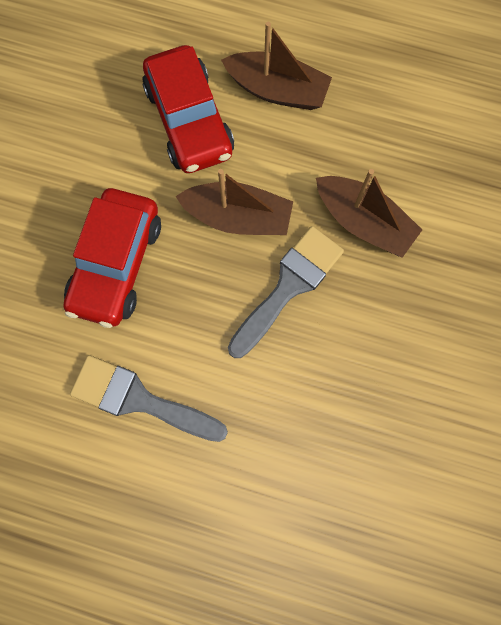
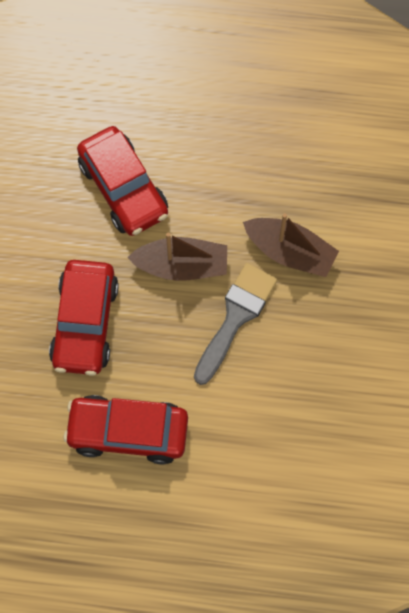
camera: 10 degrees left, 5 degrees down
(139, 399) = (127, 432): grey brush -> red car
(277, 90) = (196, 149): brown boat -> none

